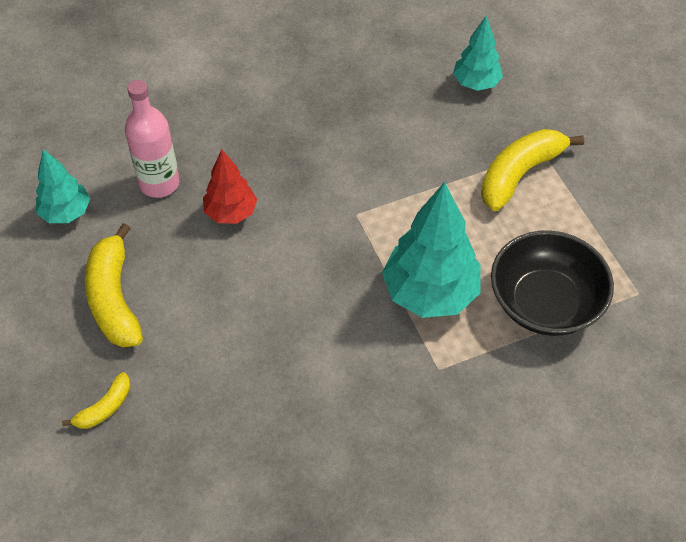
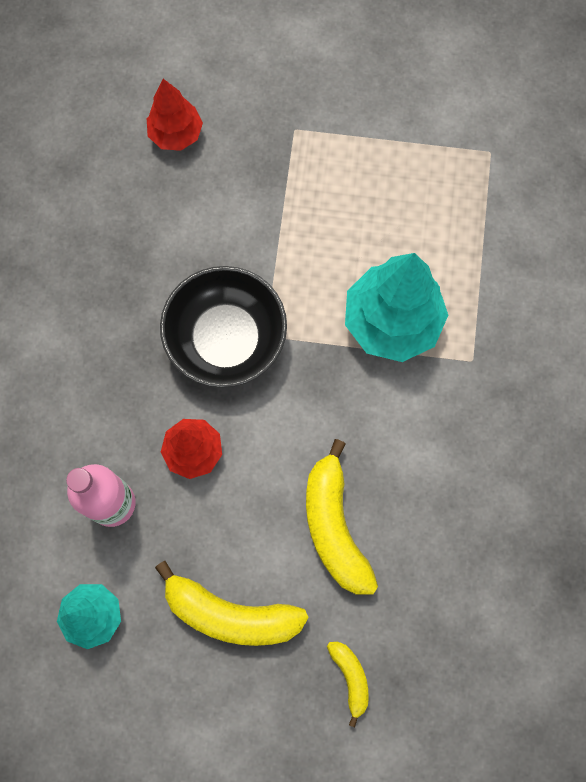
camera: 60 degrees left, 20 degrees up
(476, 83) = (176, 134): turquoise tree -> red tree
(520, 174) = (308, 164): yellow banana -> yellow banana (334, 526)
(545, 303) = (456, 232): black bowl -> black bowl (226, 338)

